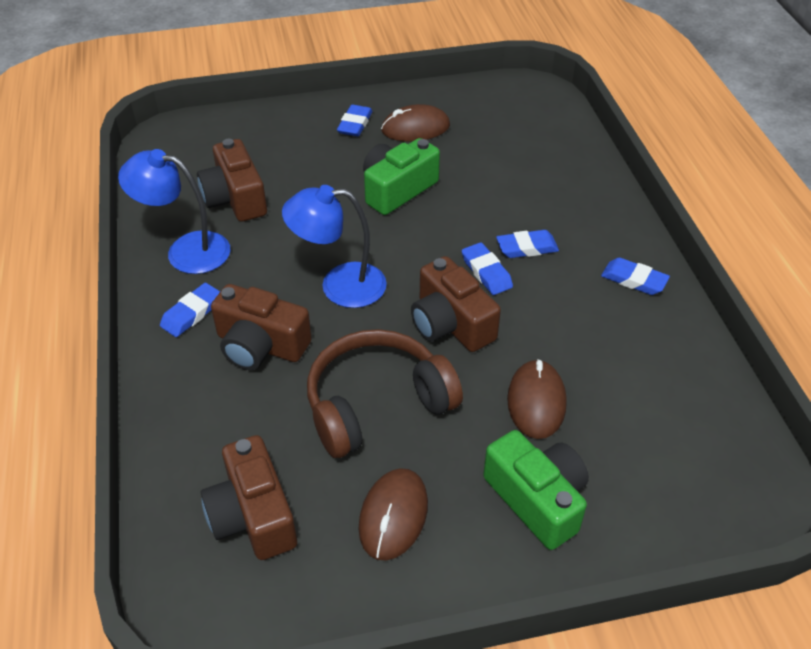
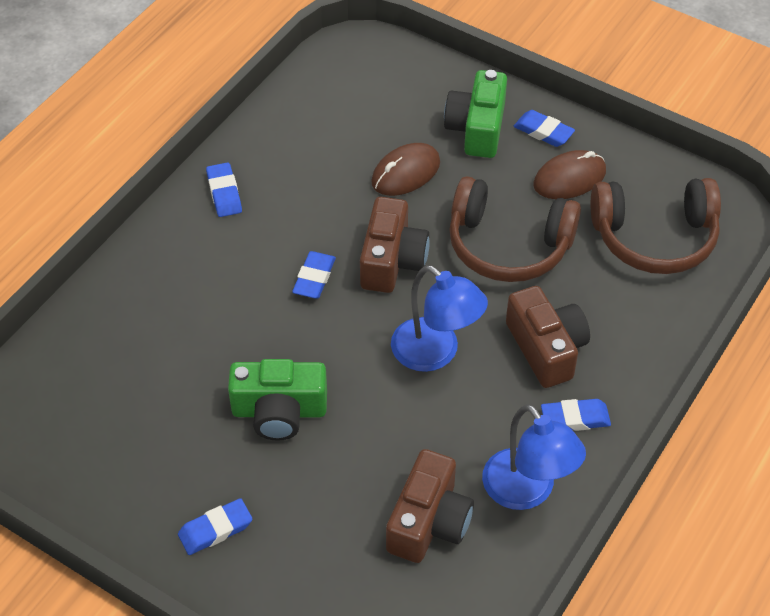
camera: 135 degrees left, 5 degrees up
(253, 515) = (654, 237): brown camera -> brown headphones
(415, 128) = (169, 473): brown mouse -> none
(527, 248) = (257, 273): blue eraser -> blue eraser (543, 132)

